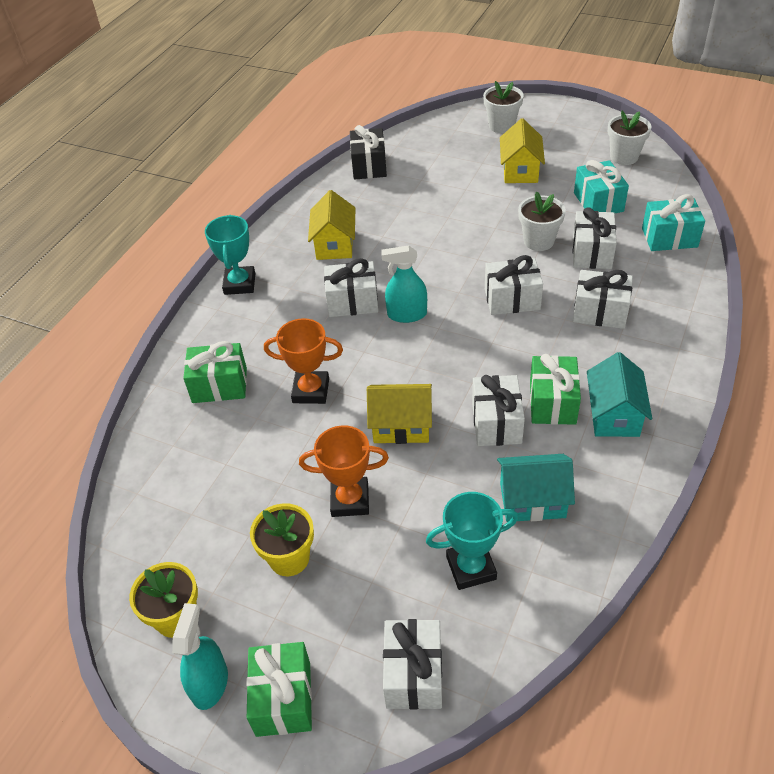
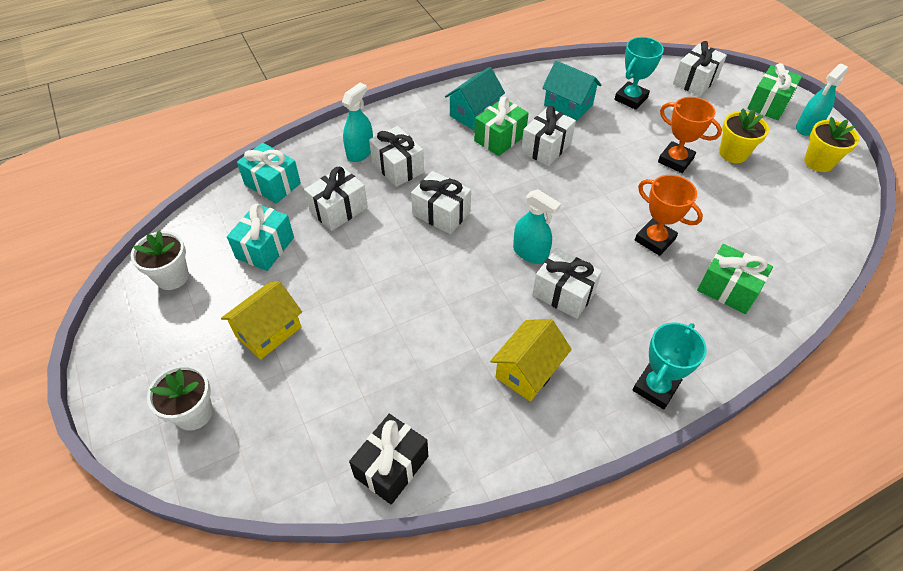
camera: 145 degrees left, 5 degrees up
(401, 426) = (608, 180): yellow house -> none
(471, 568) = (631, 99): turquoise trophy -> turquoise trophy turned 75 degrees counterclockwise
(538, 241) = (359, 246): white flower pot -> none
(650, 304) = (360, 152): none -> turquoise spray bottle

